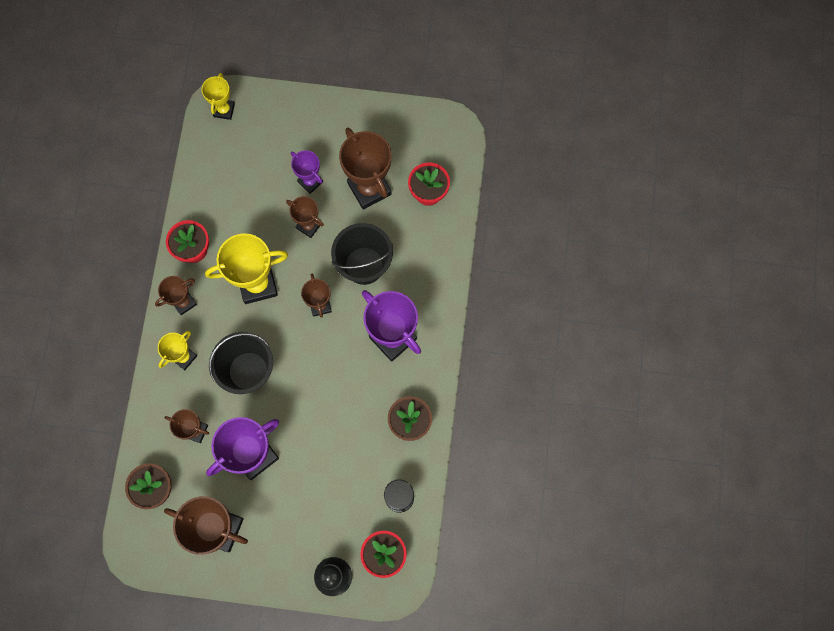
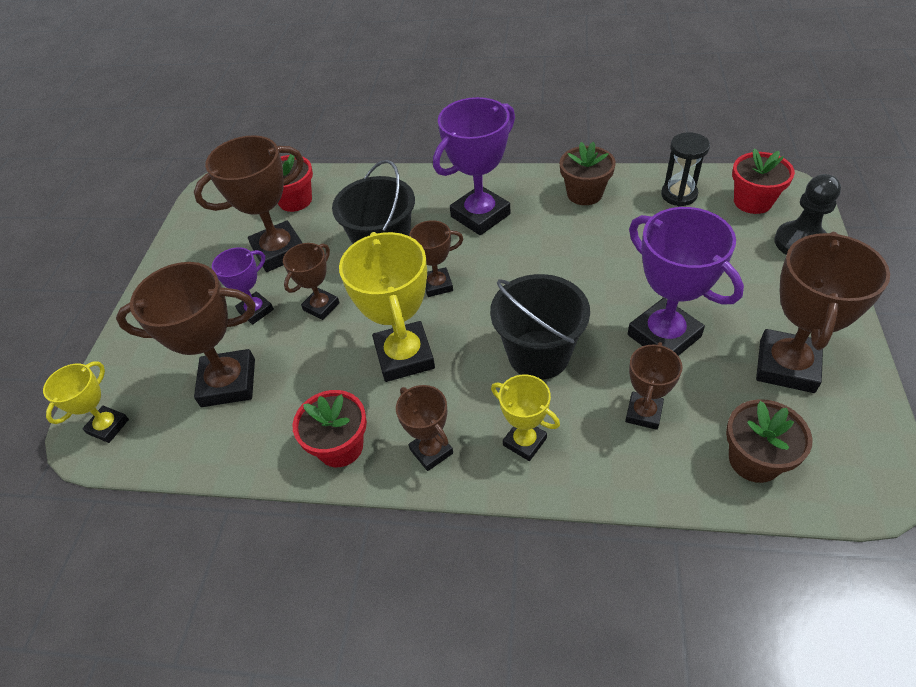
camera: 85 degrees left, 25 degrees down
(224, 110) = (108, 426): yellow trophy -> yellow trophy turned 75 degrees counterclockwise
(249, 175) = (228, 383): none -> brown trophy

